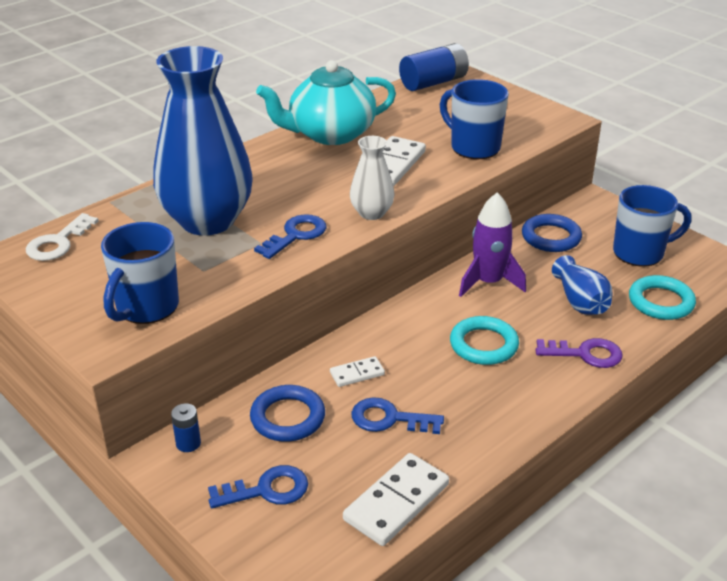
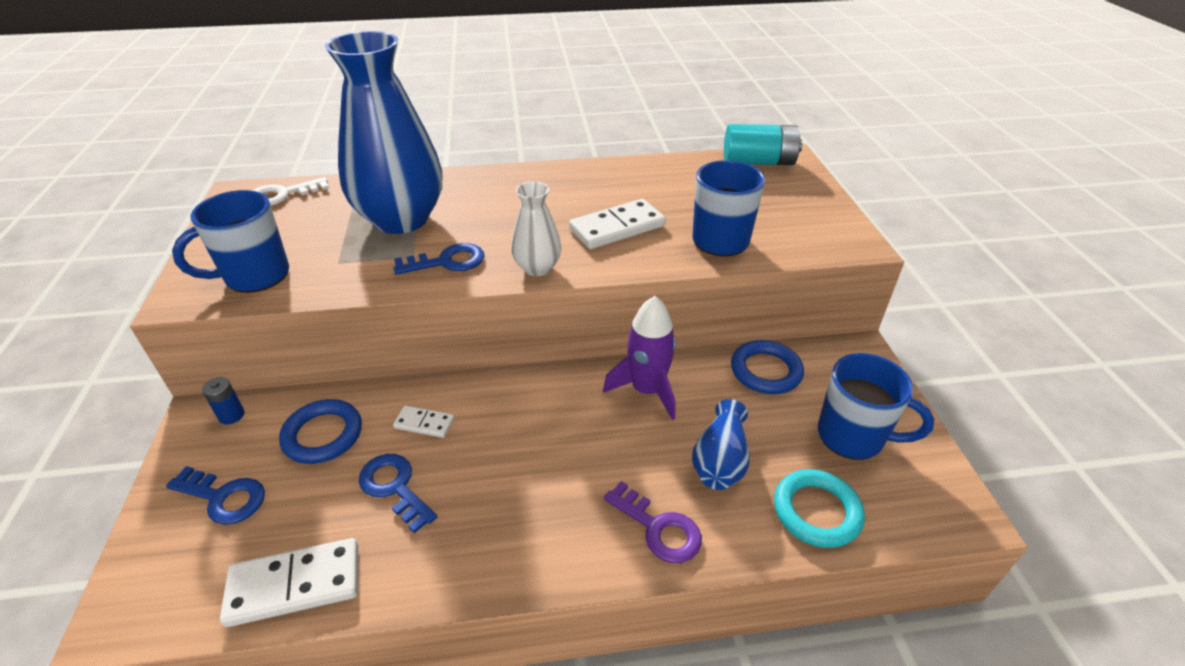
camera: 35 degrees right, 5 degrees up
(330, 134) = (600, 179): turquoise teapot -> none
(433, 82) = (758, 162): blue battery -> turquoise battery
(483, 345) = (566, 457): turquoise ring -> none

